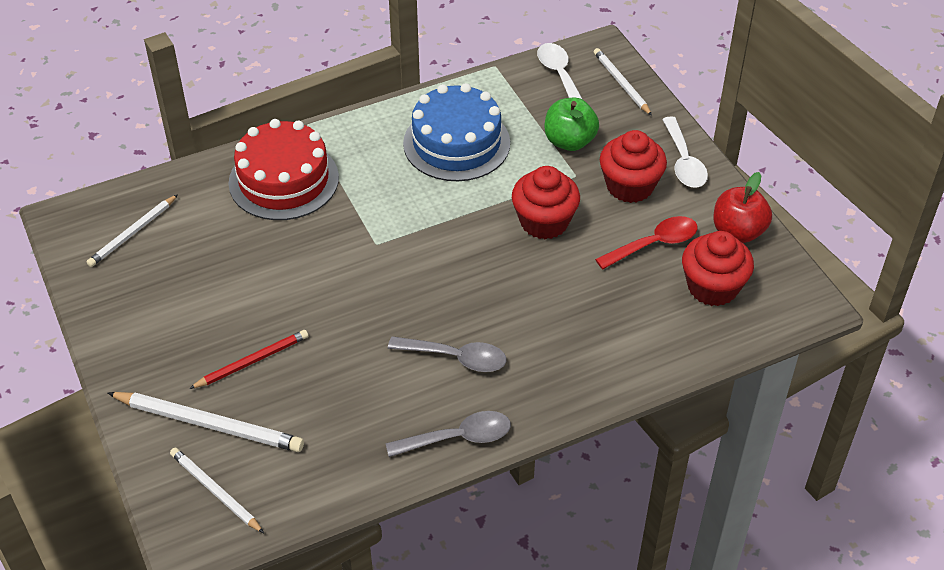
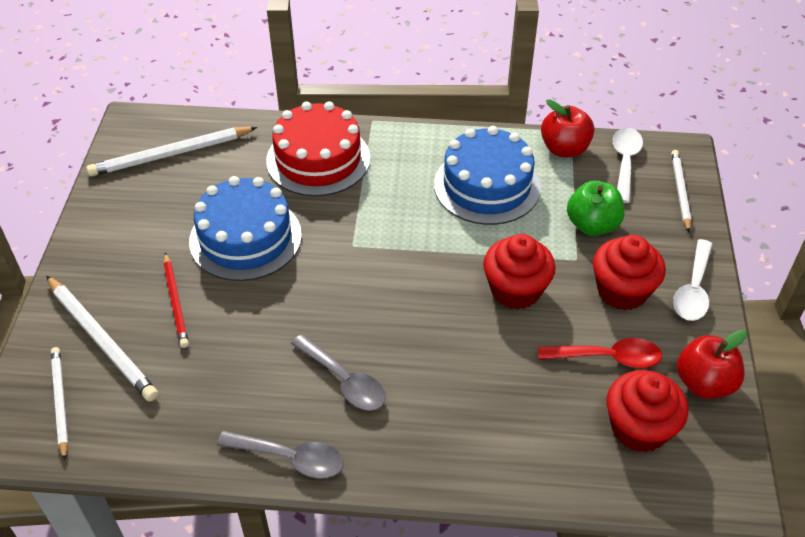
camera: 30 degrees right, 0 degrees up
(133, 233) = (171, 155): white pencil -> white pencil, size x1.57
(252, 361) = (176, 302): red pencil -> red pencil turned 75 degrees clockwise
(271, 278) = (245, 238): none -> blue cake
(501, 84) = (564, 149): none -> red apple

